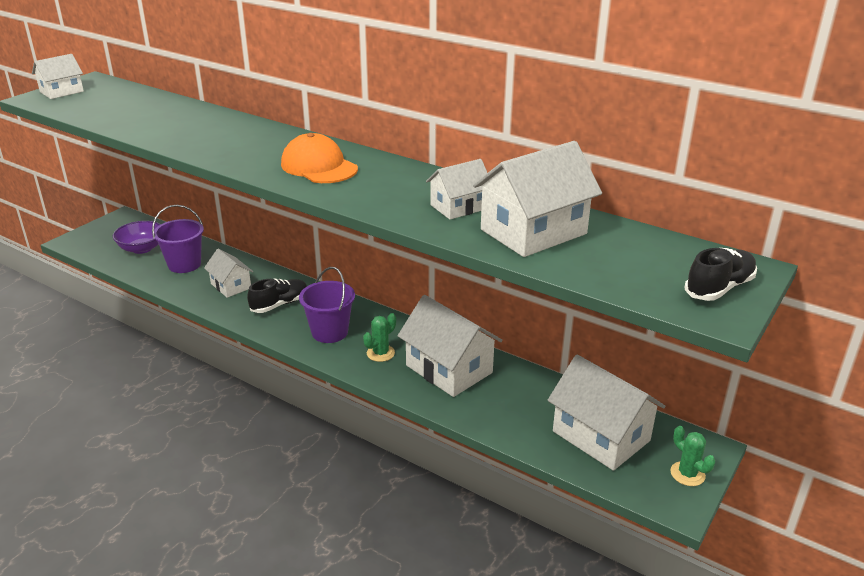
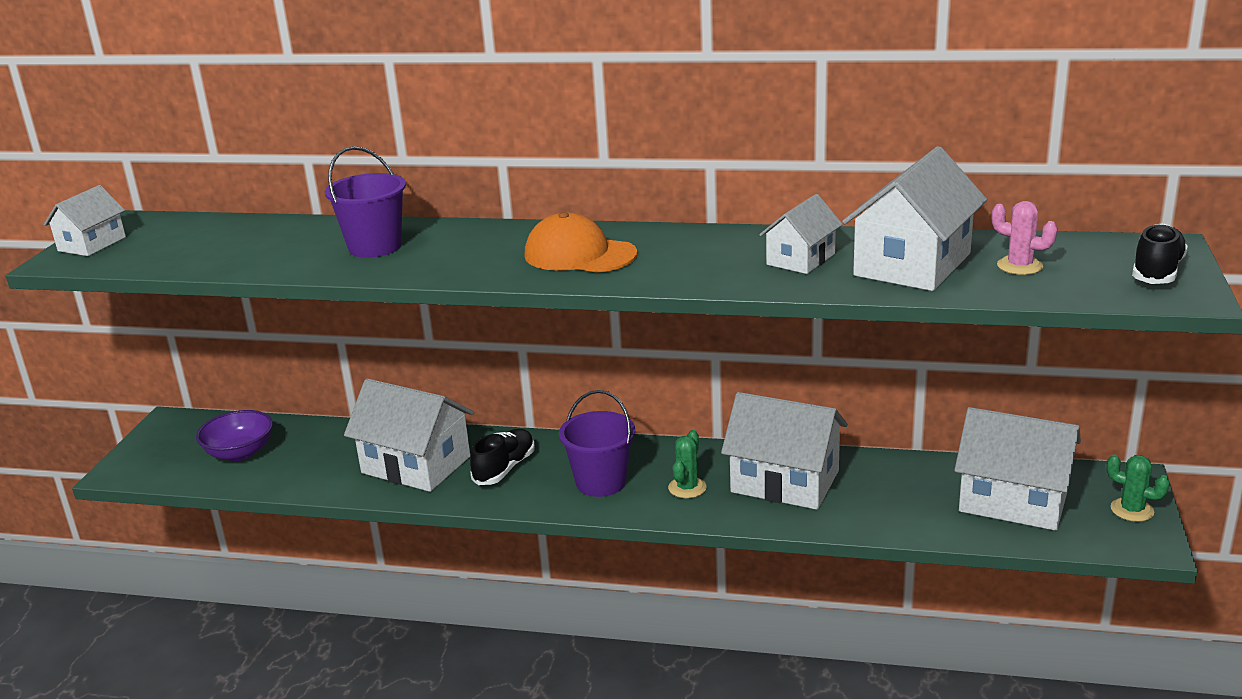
camera: 20 degrees left, 5 degrees down
(184, 264) = (323, 456): purple bucket -> purple bucket (375, 247)
(231, 286) = (416, 465): white house -> white house, size x1.75
(613, 254) = (1019, 266): none -> pink cactus

